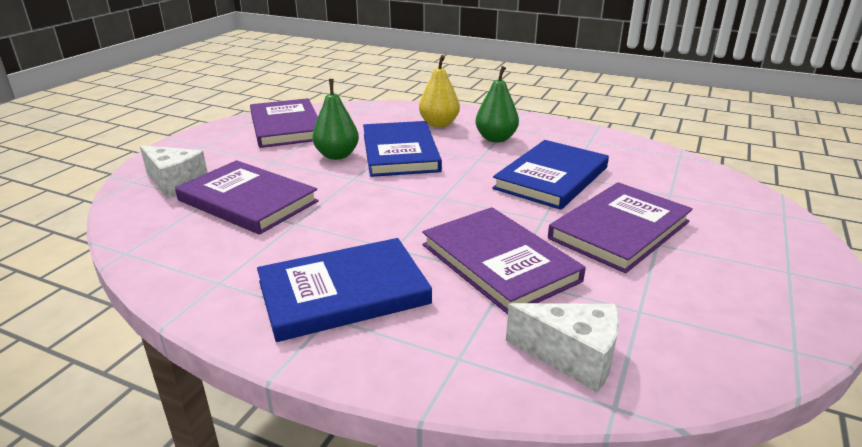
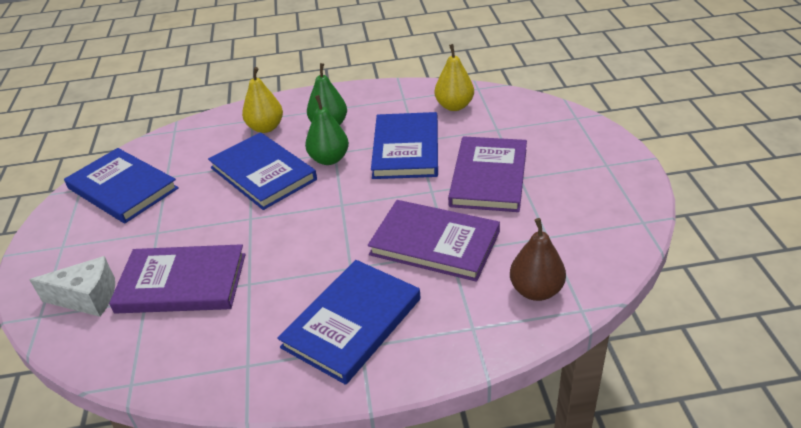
camera: 30 degrees left, 10 degrees up
(286, 127) = (122, 188): purple book -> blue book
(337, 155) = (209, 200): green pear -> green pear (329, 159)
(572, 357) = (536, 290): white cheese -> brown pear
(639, 162) = (454, 106): none -> yellow pear

